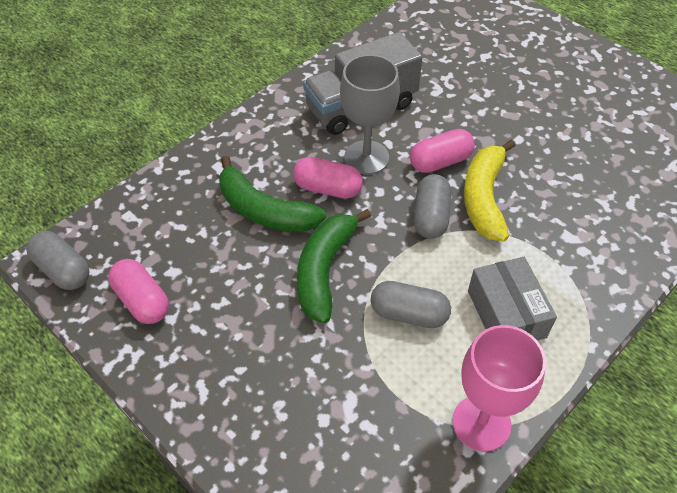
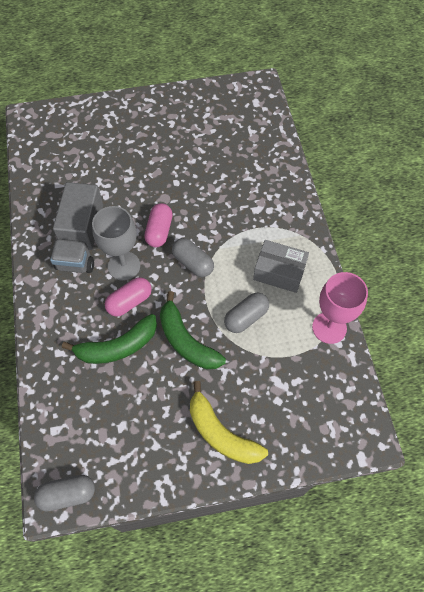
camera: 55 degrees left, 10 degrees up
(142, 300) = (130, 456): pink capsule -> none
(484, 198) = (201, 228): yellow banana -> yellow banana (221, 433)

